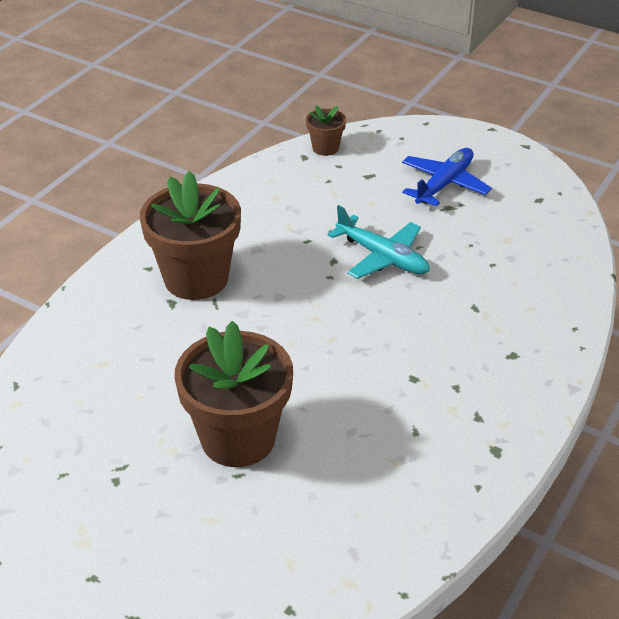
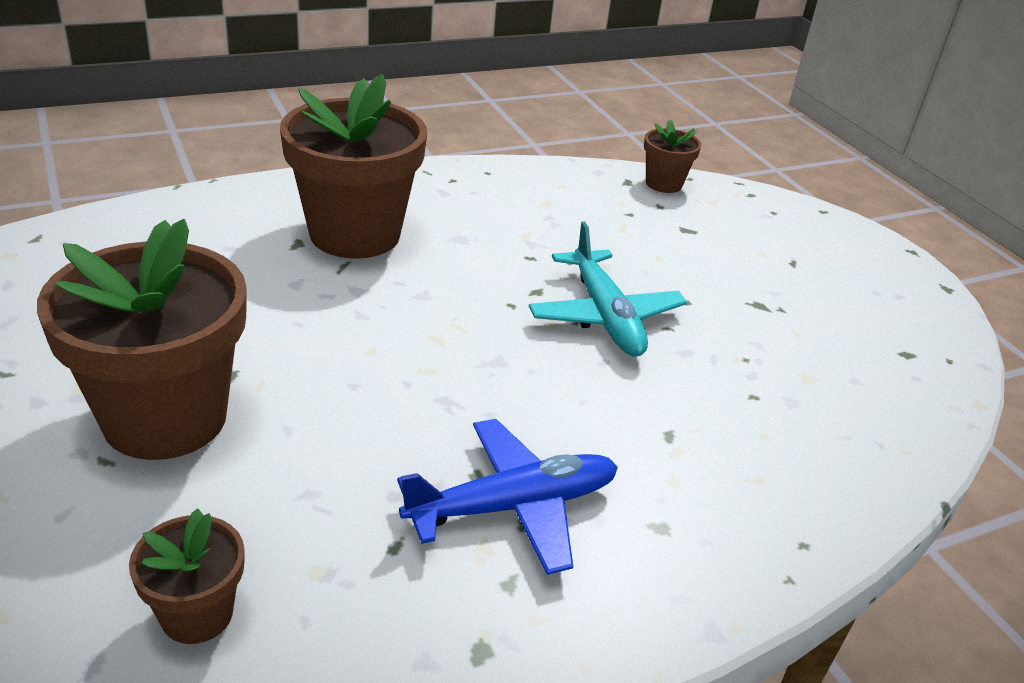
camera: 30 degrees right, 5 degrees down
(369, 508) = (197, 614): none -> brown flower pot
(444, 184) = (779, 279): blue plane -> blue plane (512, 506)

